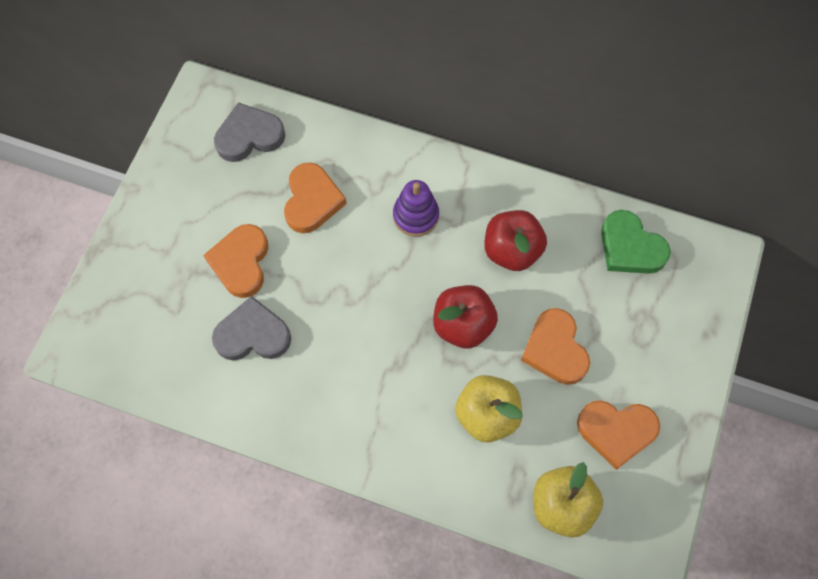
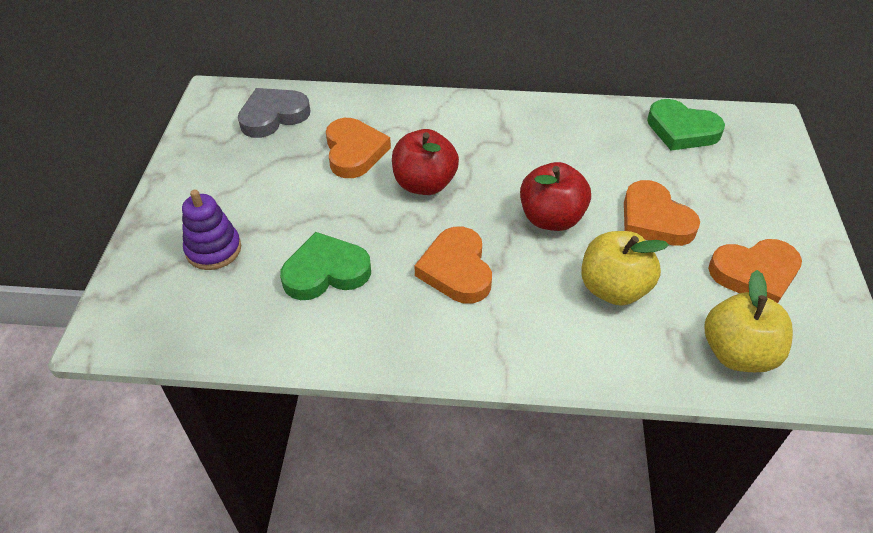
camera: 15 degrees left, 20 degrees down
(241, 262) = (293, 213): orange heart -> orange heart (456, 270)
(253, 334) = (326, 272): grey heart -> green heart
(416, 216) = (464, 144): purple stacking toy -> purple stacking toy (213, 249)
(511, 251) = (571, 153): red apple -> red apple (424, 184)

